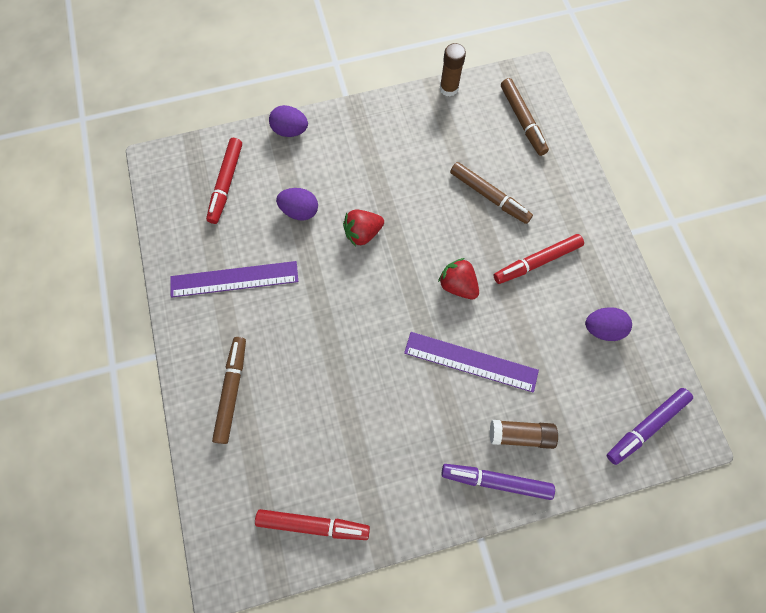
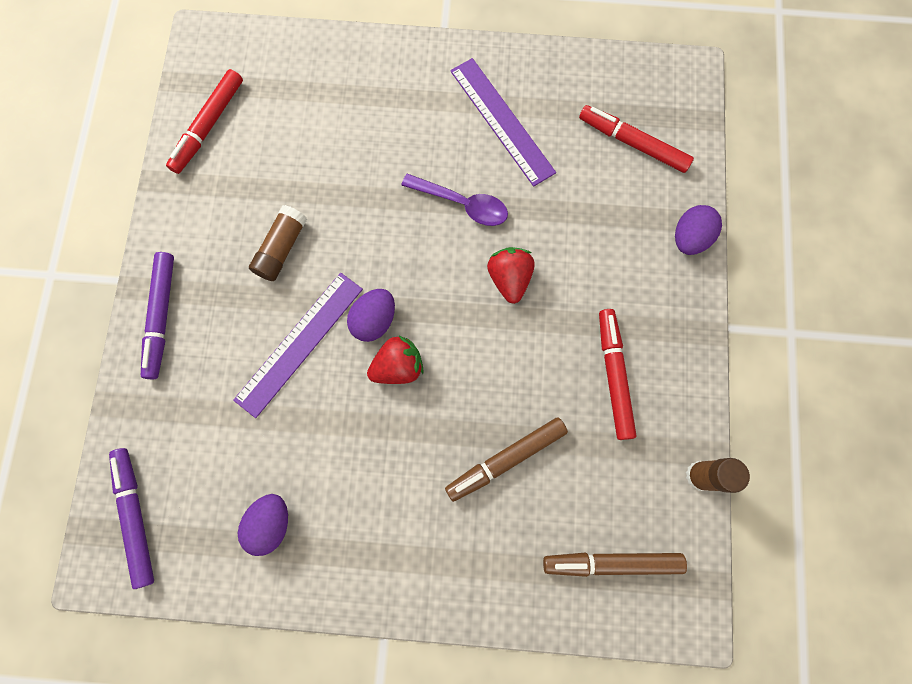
camera: 110 degrees right, 5 degrees up
(232, 390) = (374, 88): brown marker -> none
(234, 279) = (502, 121): purple ruler -> purple ruler turned 45 degrees counterclockwise
(300, 211) = (566, 215): purple egg -> purple egg (374, 320)
(315, 284) = (462, 204): none -> purple spoon
(496, 481) = (162, 317): purple marker -> purple marker turned 150 degrees clockwise
(520, 434) = (195, 364): brown glue stick -> brown glue stick (281, 248)
(537, 262) = (389, 481): red marker -> red marker (613, 375)

